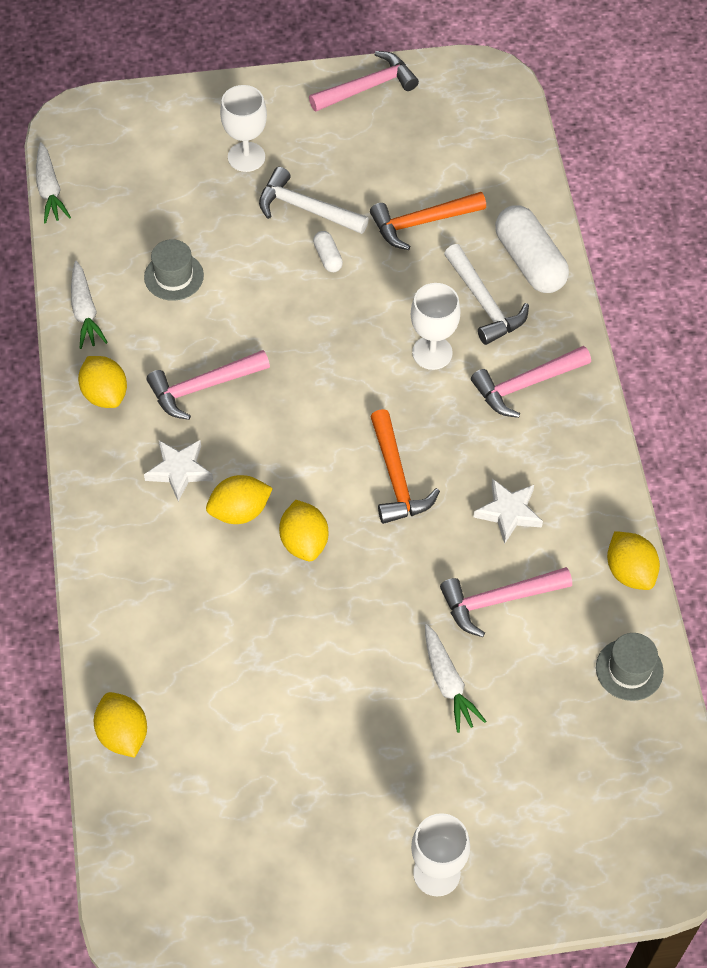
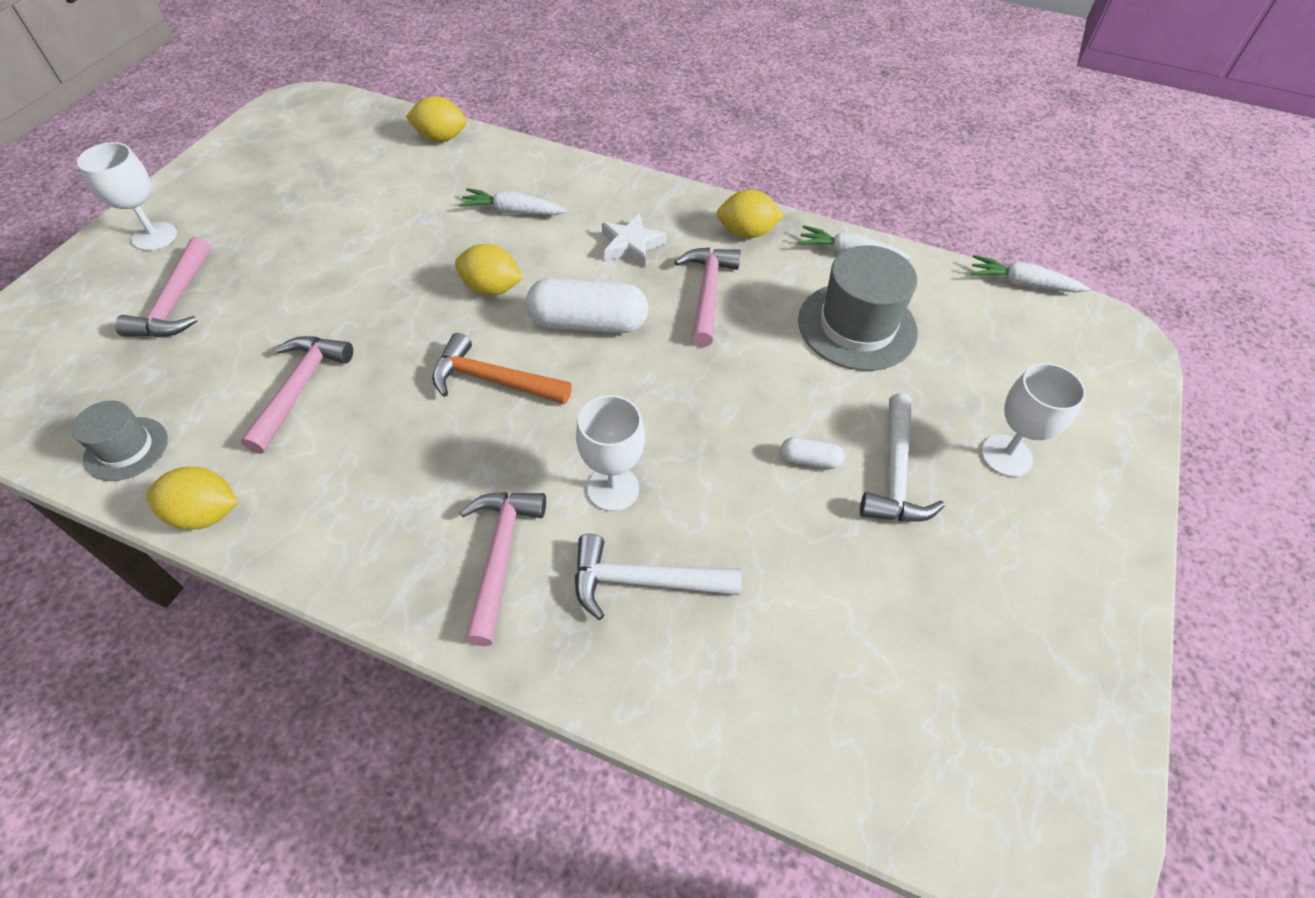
camera: 120 degrees right, 5 degrees down
(174, 276) = (857, 326): grey hat -> grey hat, size x1.76
(239, 511) = (559, 263): yellow lemon -> none
(305, 209) = (895, 474): white hammer -> white hammer turned 135 degrees clockwise
(368, 87) = (1094, 652): pink hammer -> pink hammer (176, 303)
(421, 223) = (810, 583): orange hammer -> none
(448, 683) = (273, 315): white carrot -> white carrot (513, 212)
(508, 512) = (372, 448): white star -> none
(529, 261) = (672, 677): white capsule -> white capsule (588, 323)

